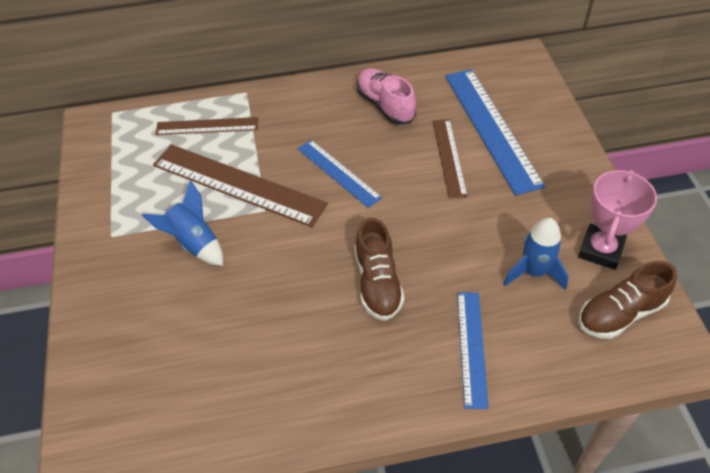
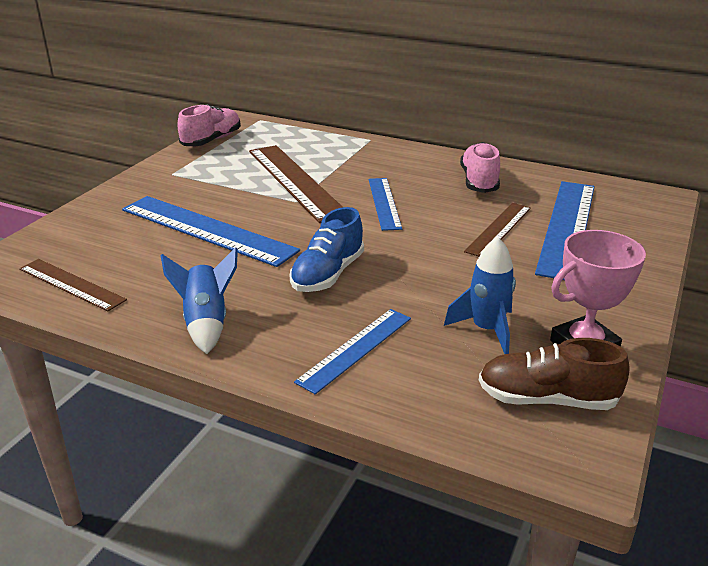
camera: 35 degrees right, 20 degrees down
(97, 167) = (211, 140): none -> pink shoe
(194, 243) = (220, 198): blue rocket -> blue rocket (206, 323)
(207, 126) = (315, 146): brown ruler -> brown ruler (71, 284)
(227, 290) = (206, 230): none -> blue ruler
(377, 283) = (328, 274): brown shoe -> blue shoe

